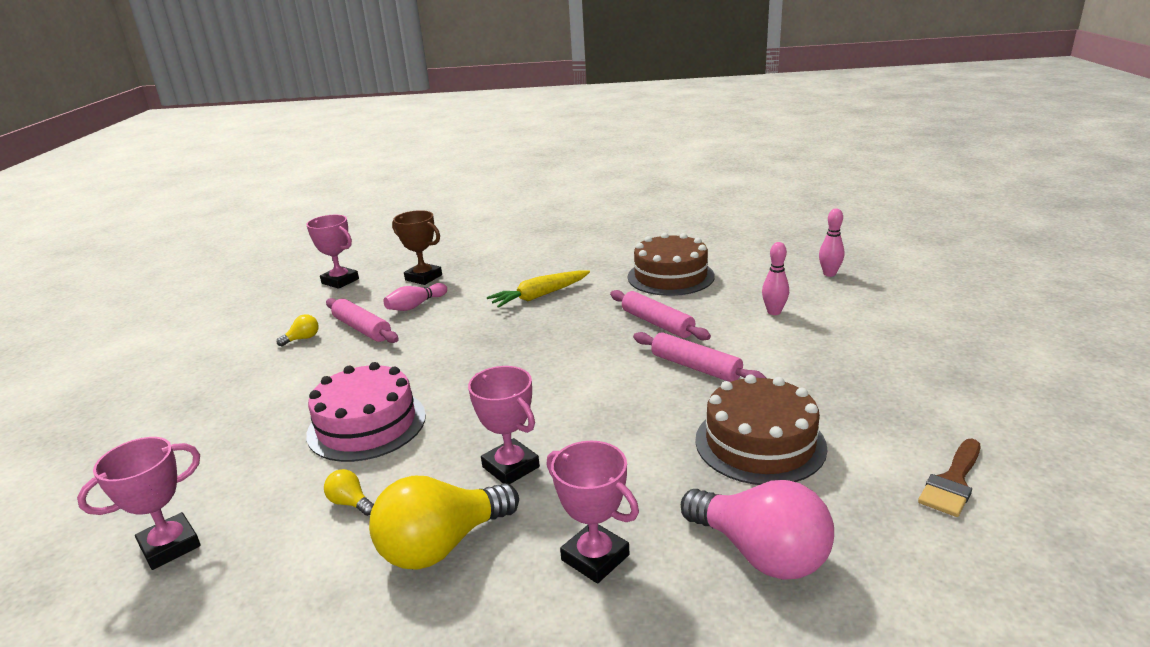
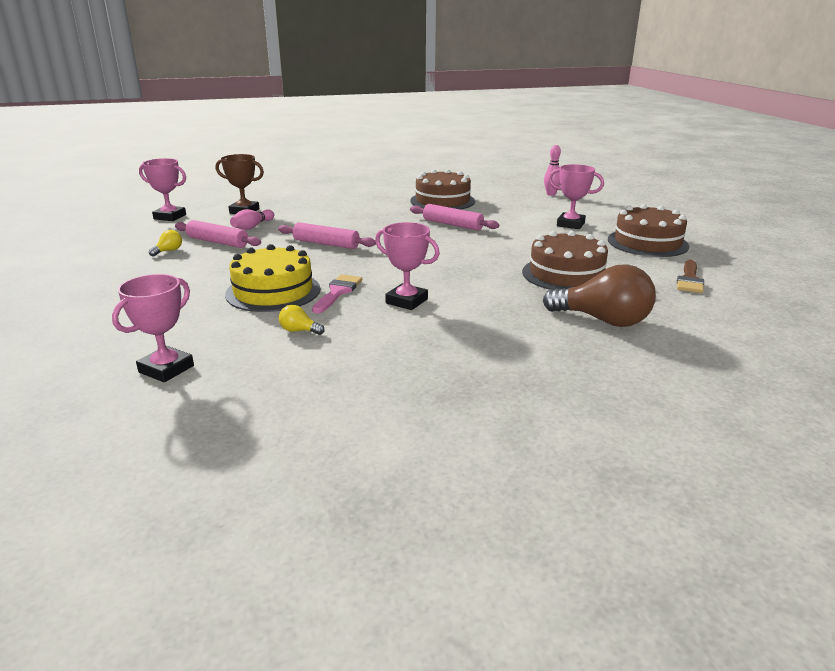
camera: 20 degrees left, 0 degrees up
(367, 424) = (273, 291): pink cake -> yellow cake
(438, 436) = (338, 292): none -> pink brush
(442, 545) = (389, 342): yellow light bulb -> none
(539, 296) = (351, 216): yellow carrot -> none
(595, 557) = (501, 334): pink trophy -> pink trophy (570, 224)
(695, 367) = (497, 244): pink rolling pin -> pink rolling pin (326, 244)
(760, 553) = (603, 320): pink light bulb -> brown light bulb
(774, 312) = (528, 214): pink bowling pin -> none
(925, 389) = (647, 243): none -> brown cake

